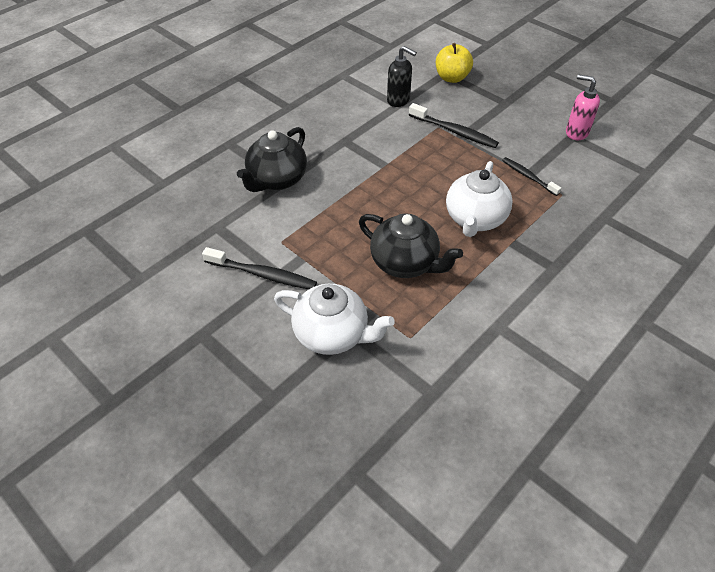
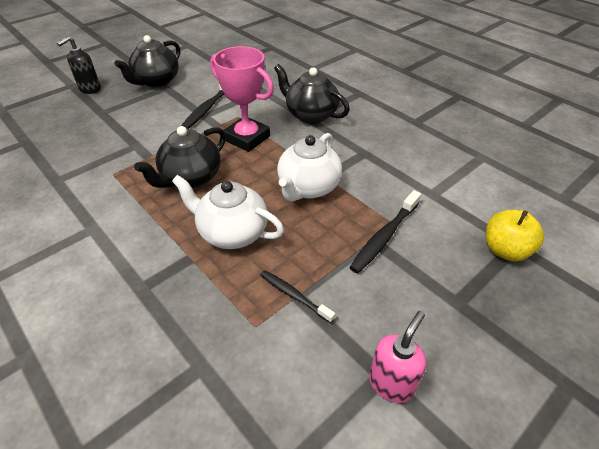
camera: 95 degrees right, 5 degrees down
(181, 351) = (156, 81): none -> black teapot
(327, 228) = (247, 138): none -> pink trophy
(332, 334) = (136, 137): white teapot -> white teapot (308, 188)
(398, 100) = (441, 195): black soap dispenser -> black soap dispenser (90, 89)
(528, 176) = (294, 295): black toothbrush -> black toothbrush turned 105 degrees counterclockwise

